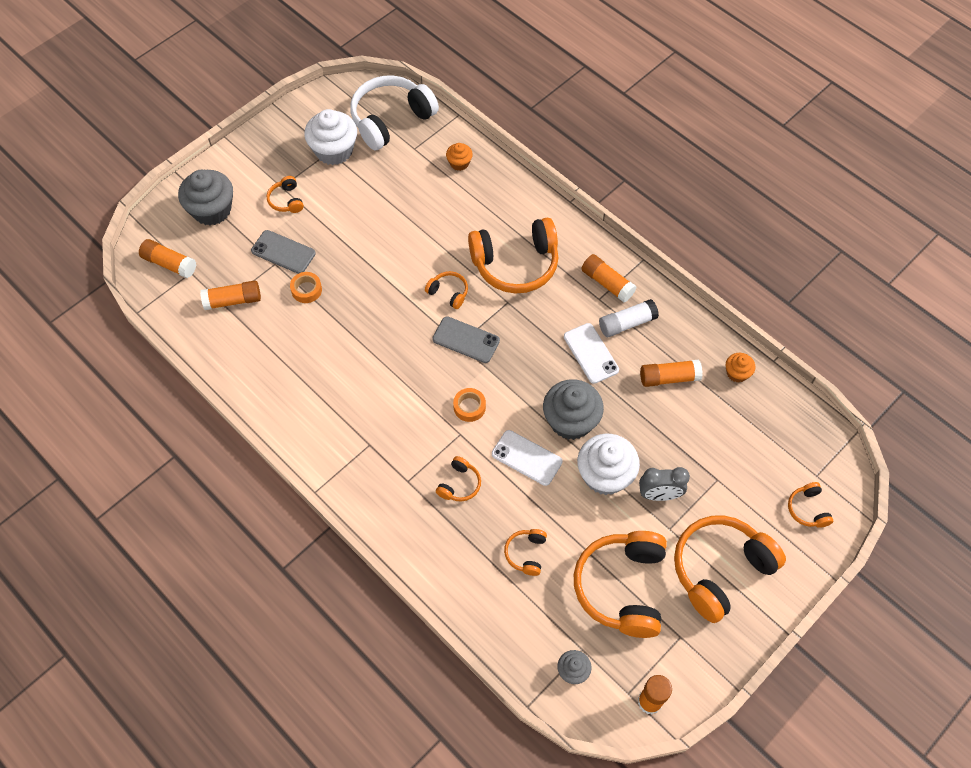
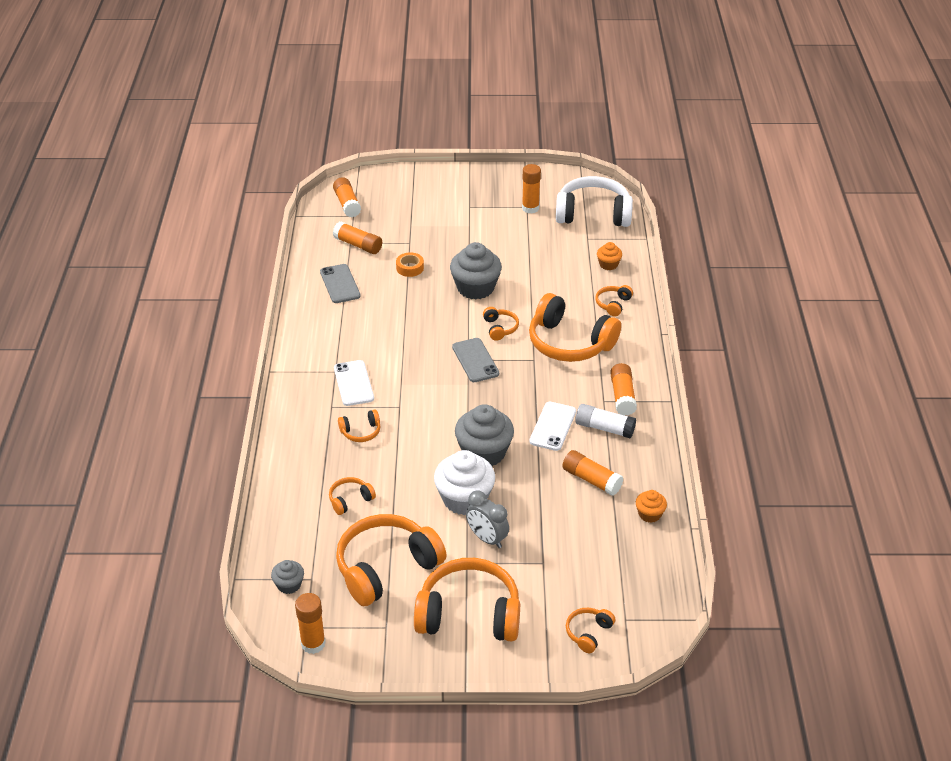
camera: 45 degrees right, 20 degrees down
(212, 210) = (409, 193): grey cupcake -> grey cupcake (475, 288)
(283, 252) = (423, 240): grey phone -> grey phone (340, 284)
(286, 200) = (462, 215): orange headphones -> orange headphones (613, 304)
(334, 150) = (530, 208): white cupcake -> orange glue stick
(469, 407) = (426, 397): orange tape -> none
(526, 458) = (424, 450): white phone -> white phone (353, 383)

